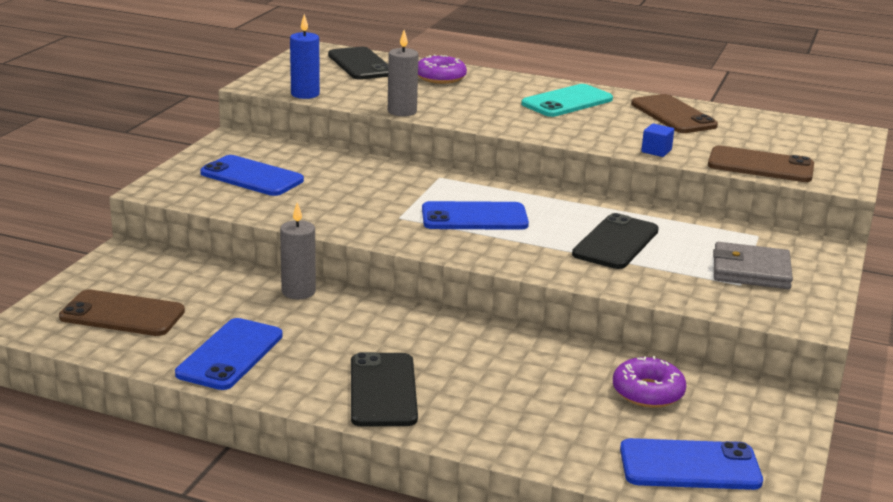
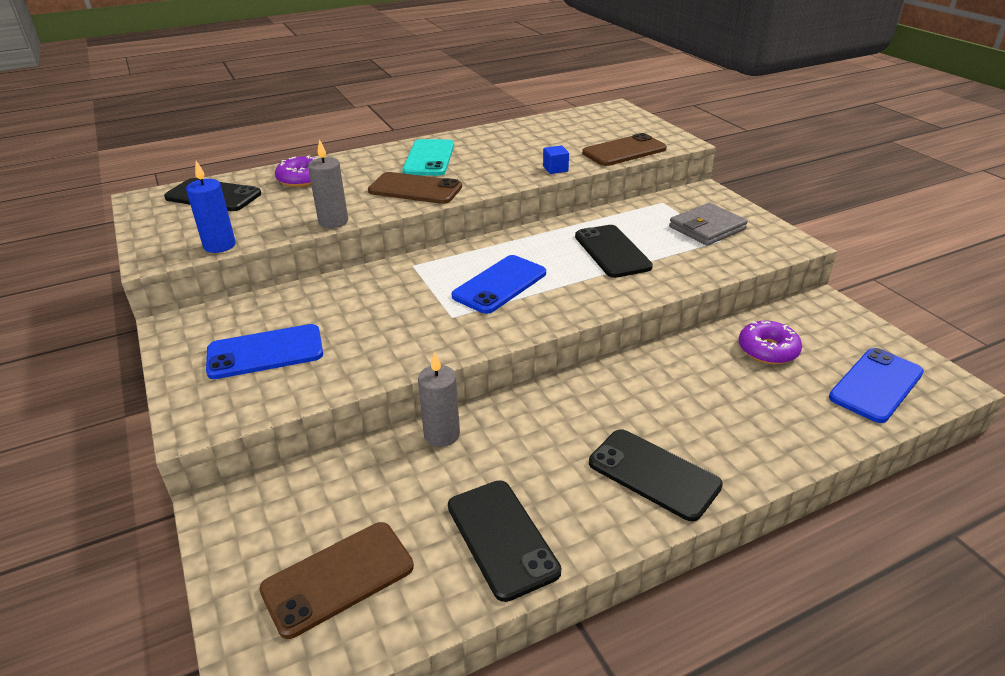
camera: 45 degrees left, 10 degrees up
(230, 355) = (502, 538): blue phone -> black phone
(673, 115) = (509, 139): brown phone -> brown phone (415, 189)

